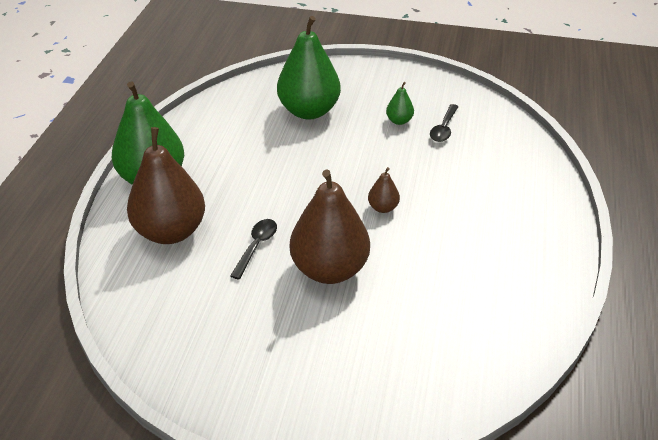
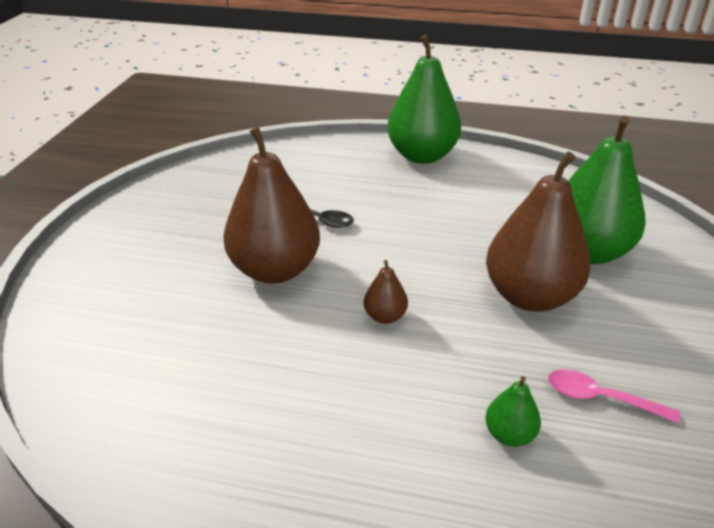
camera: 90 degrees right, 5 degrees down
(171, 231) = (342, 171): brown pear -> brown pear (530, 296)
(399, 121) = (600, 342): green pear -> green pear (509, 434)
(444, 128) = (600, 398): black spoon -> pink spoon

